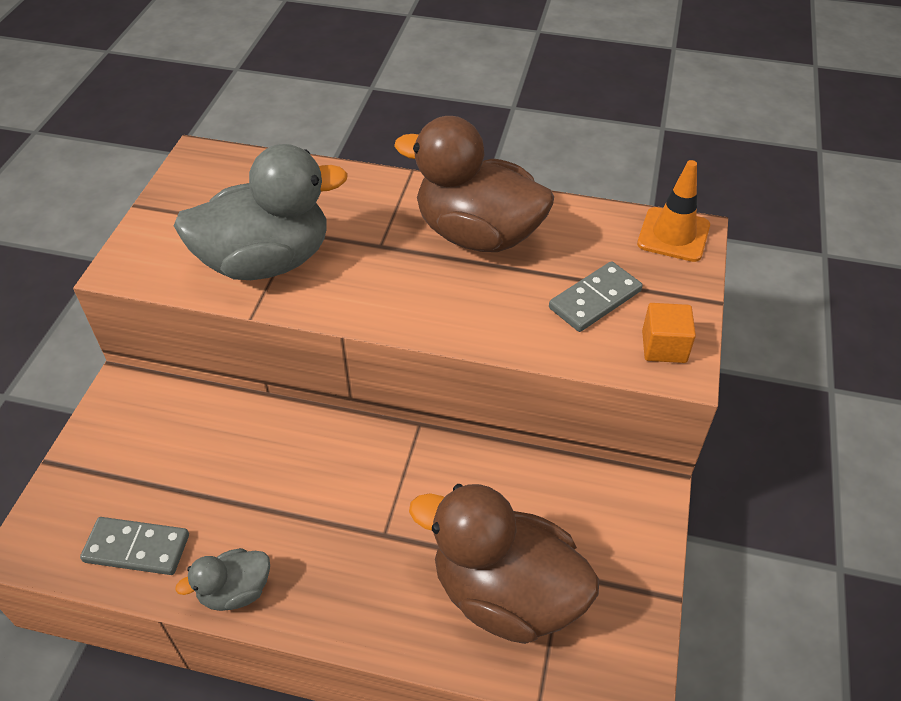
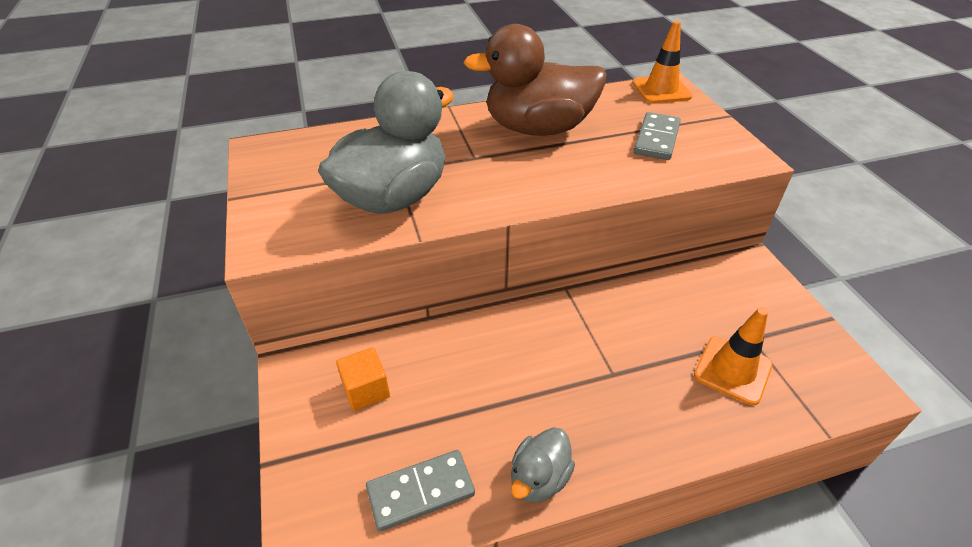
camera: 30 degrees left, 5 degrees down
(506, 593) = (732, 370): brown duck -> orange traffic cone
(664, 346) = (727, 149): orange cube -> orange cube (366, 390)

